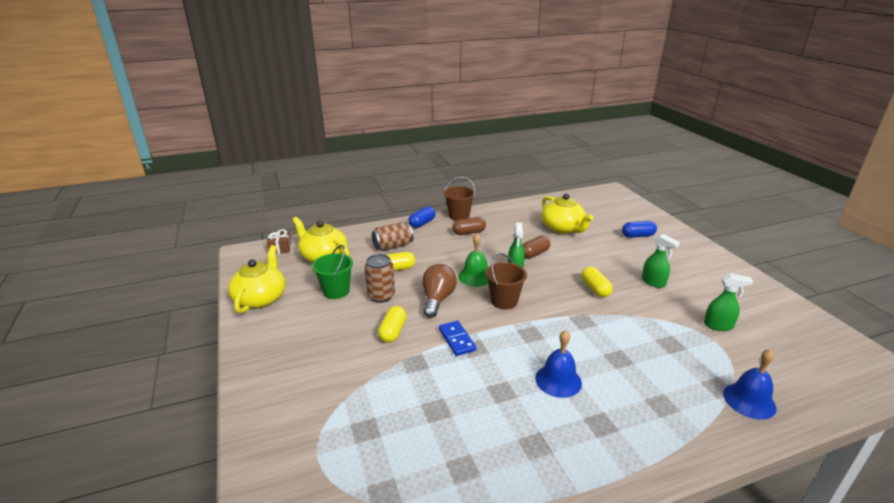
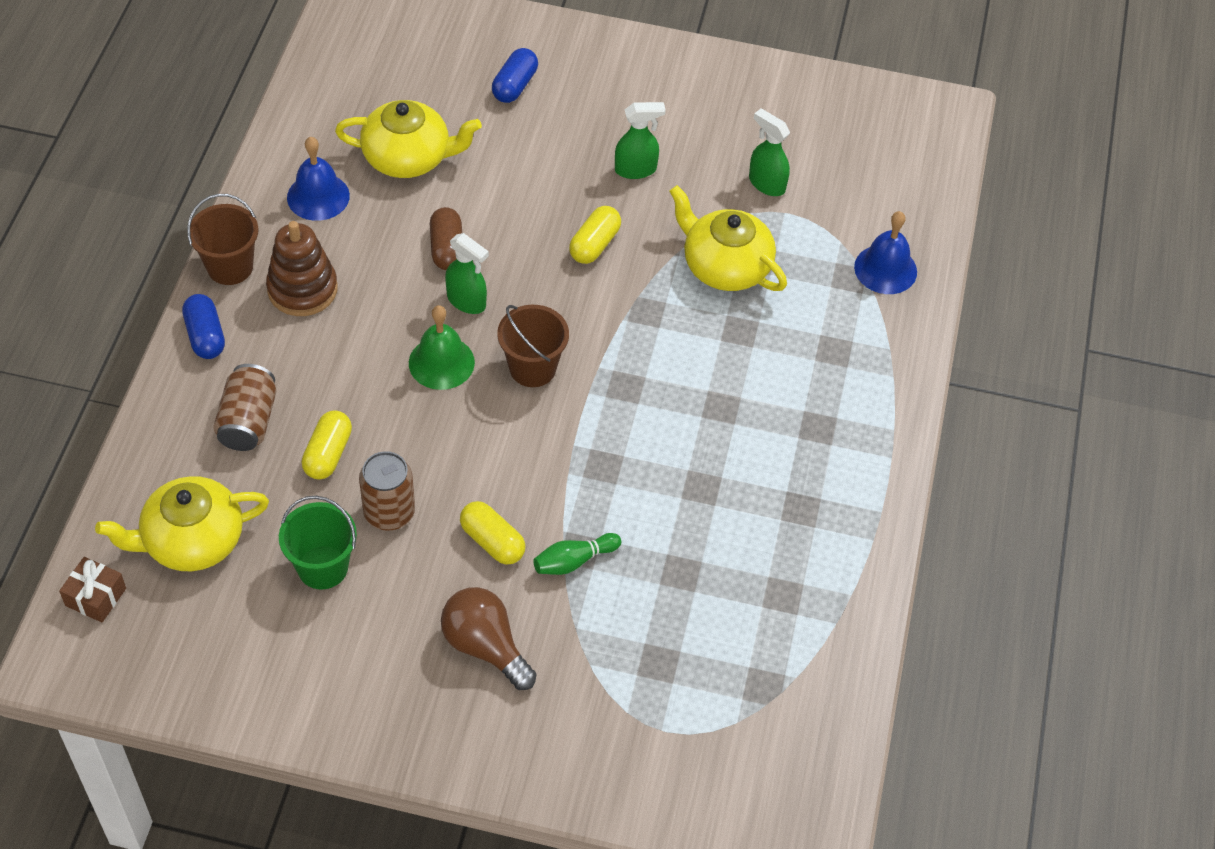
camera: 60 degrees left, 25 degrees up
(261, 298) = (253, 683): yellow teapot -> yellow teapot (725, 266)
(406, 364) = (574, 561): none -> green bowling pin
(437, 299) = (460, 445): brown light bulb -> brown light bulb (485, 646)
(456, 340) = (571, 476): blue domino -> none
(469, 232) = (302, 289): brown capsule -> brown stacking toy
(558, 380) = (727, 418): blue bell -> blue bell (318, 196)
(595, 289) = (594, 244): yellow capsule -> yellow capsule turned 75 degrees counterclockwise
(718, 326) = (766, 183): green spray bottle -> green spray bottle turned 90 degrees counterclockwise

